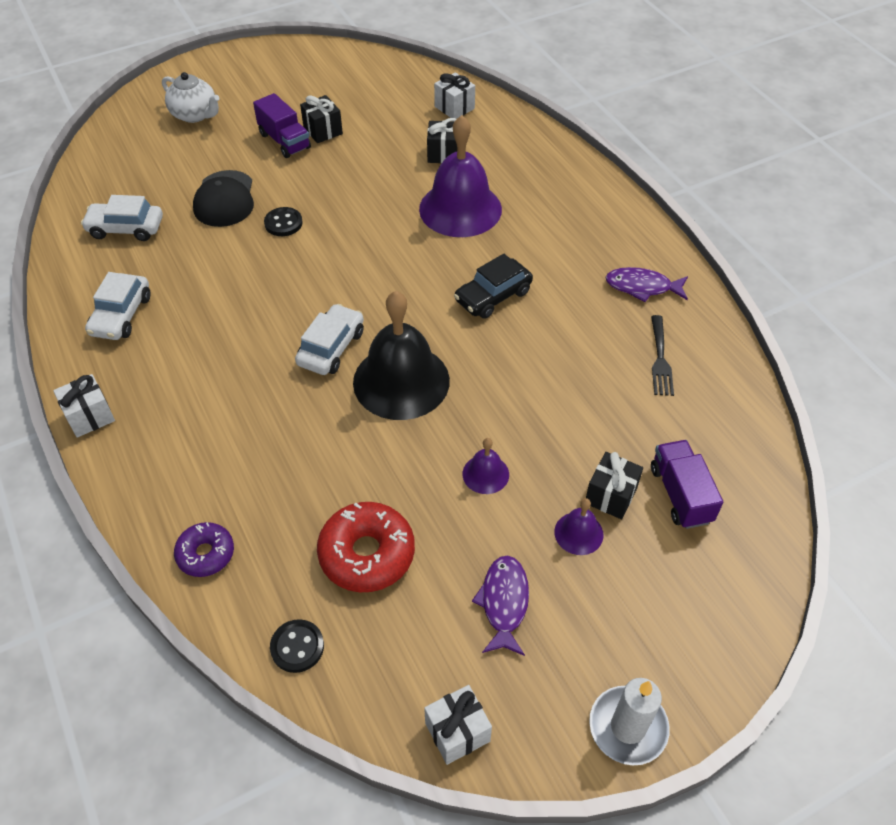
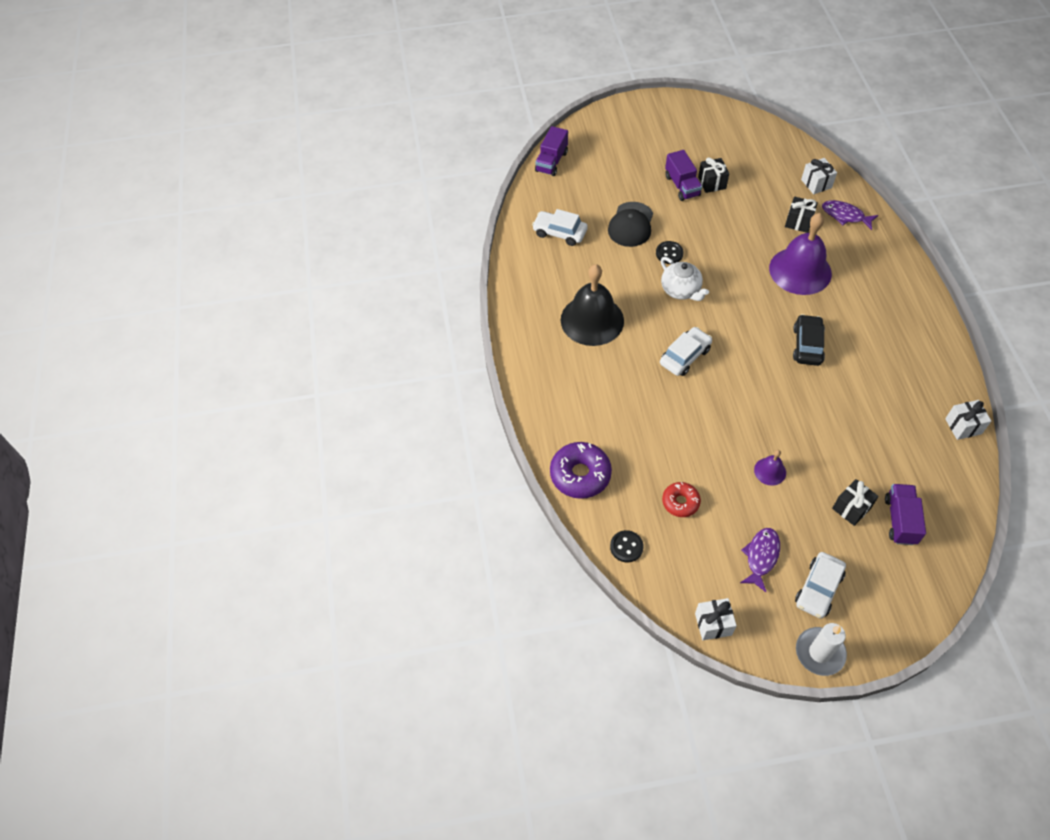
camera: 20 degrees right, 5 degrees up
(90, 416) = (520, 365): white gift -> white gift (963, 426)
(102, 145) = (551, 161): none -> purple truck
(121, 315) = (548, 298): white car -> white car (818, 589)
(195, 115) = (620, 149): white teapot -> white teapot (681, 290)
(206, 554) = (580, 475): purple donut -> purple donut, size x1.65
(367, 554) = (680, 502): red donut -> red donut, size x0.61
(401, 381) = (727, 392): black bell -> black bell (592, 320)
(493, 296) = (807, 345): black car -> black car turned 120 degrees clockwise
(578, 533) = (822, 527): purple bell -> none
(642, 287) = (920, 364): purple fish -> purple fish (845, 216)
(660, 359) = (916, 422): black fork -> none

